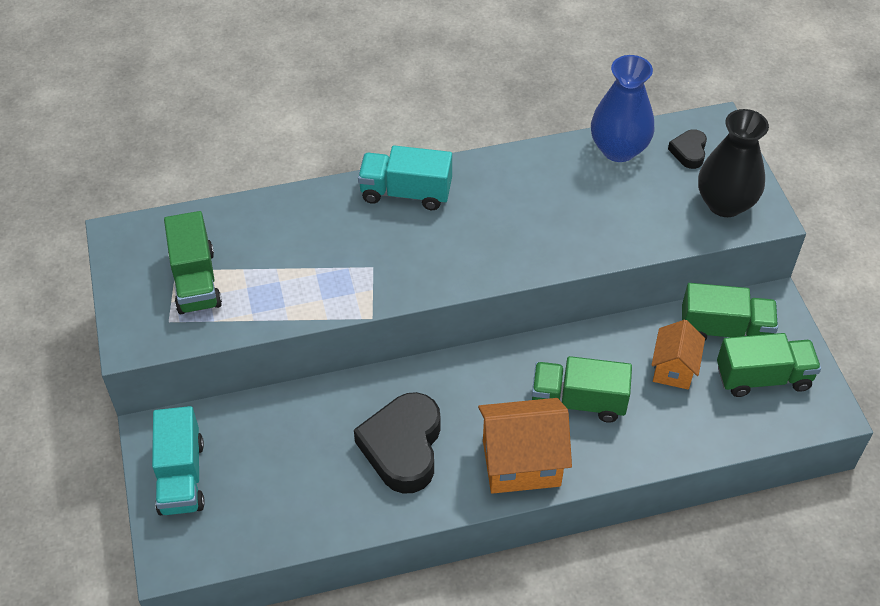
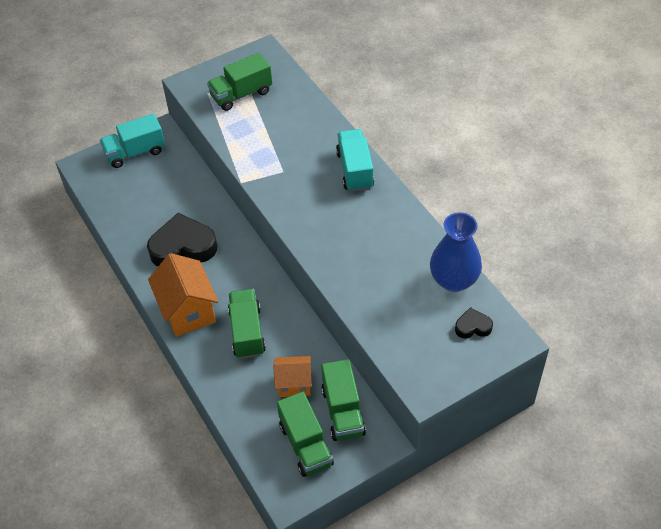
camera: 75 degrees right, 0 degrees up
(725, 203) = (426, 360): black vase -> none

